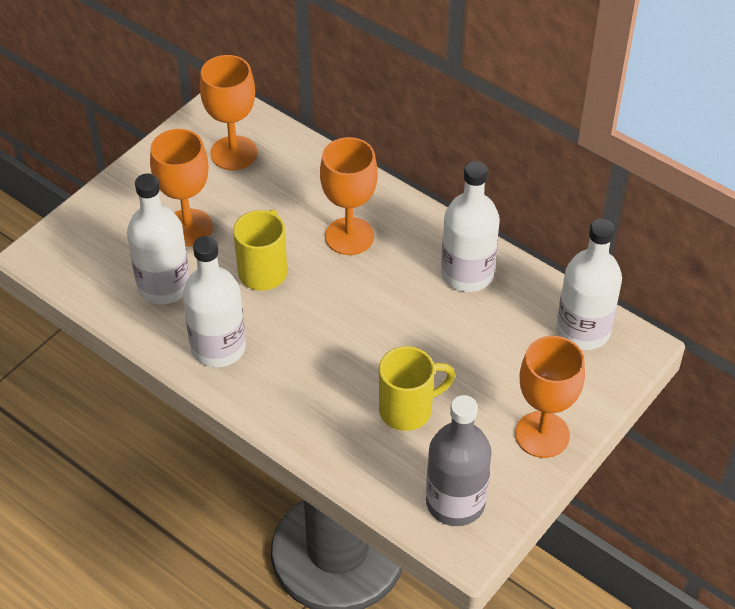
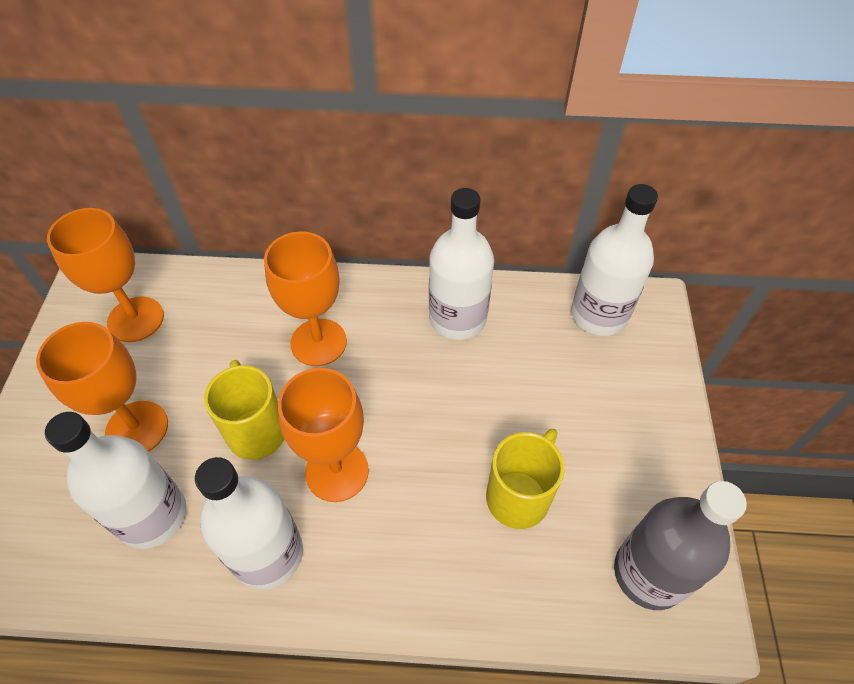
camera: 35 degrees left, 5 degrees up
(542, 434) = (657, 440): orange goblet -> orange goblet (337, 471)

